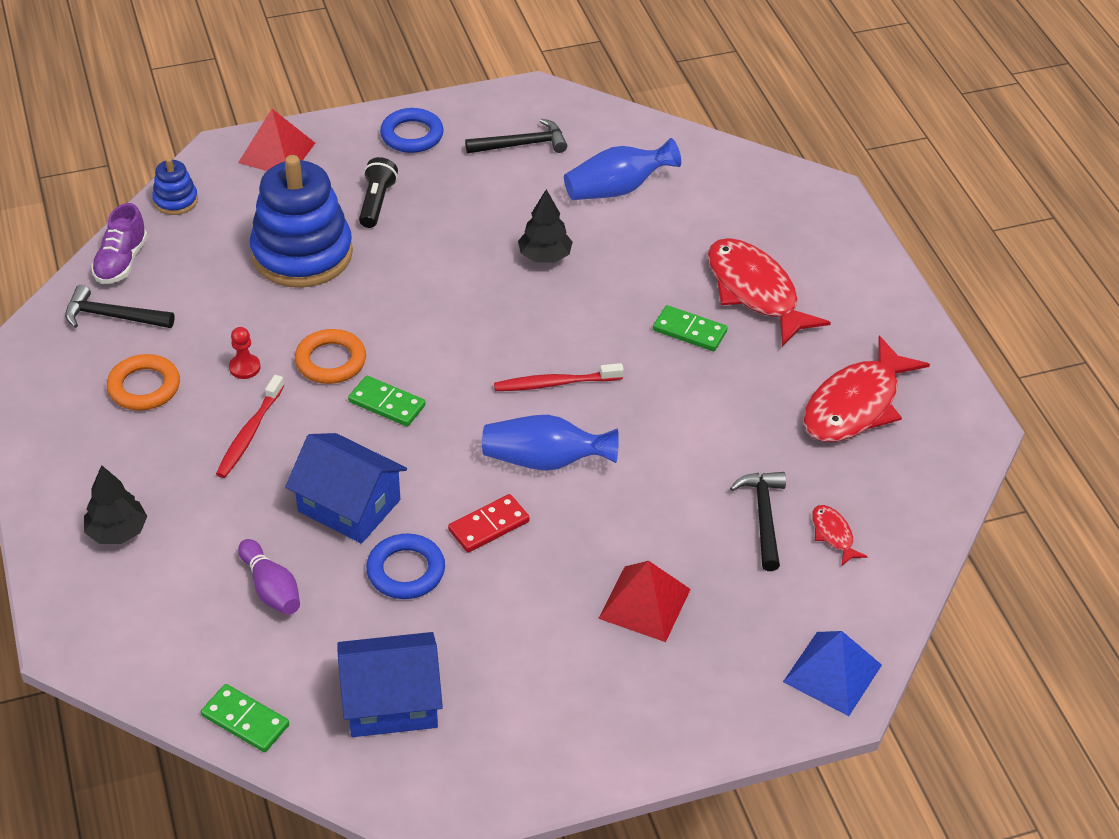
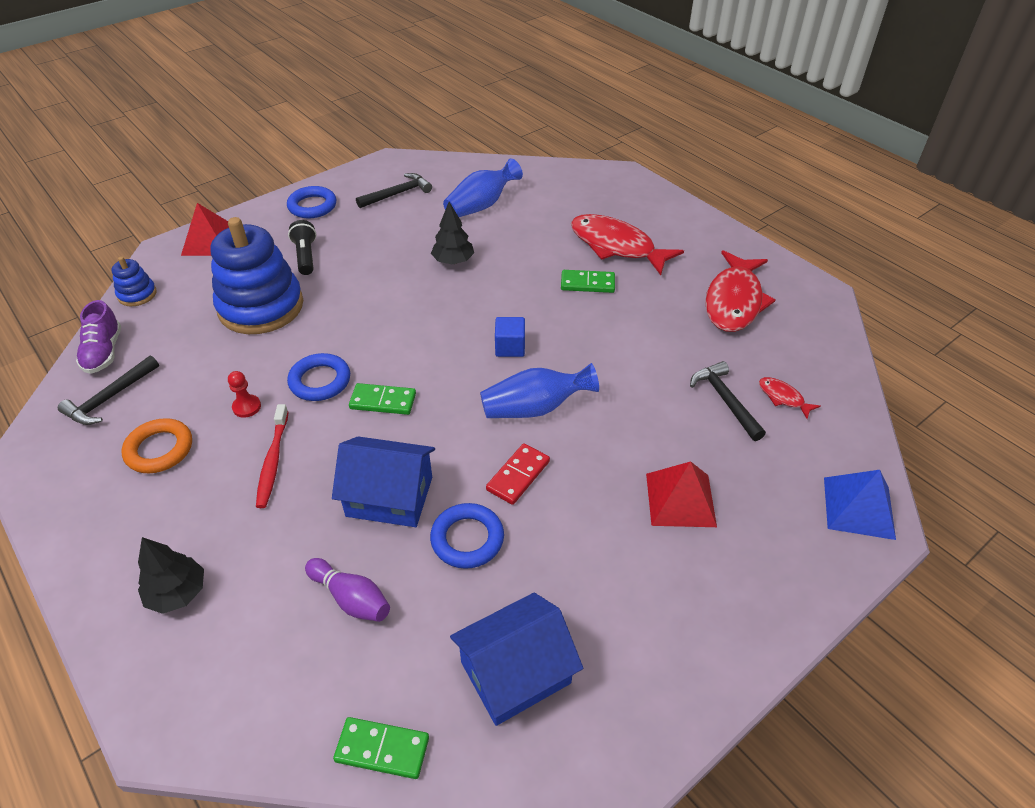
camera: 20 degrees left, 0 degrees up
(113, 316) = (110, 398): black hammer -> black hammer turned 45 degrees counterclockwise
(330, 361) = (320, 381): orange ring -> blue ring
(555, 383) = (510, 347): red toothbrush -> blue cube

